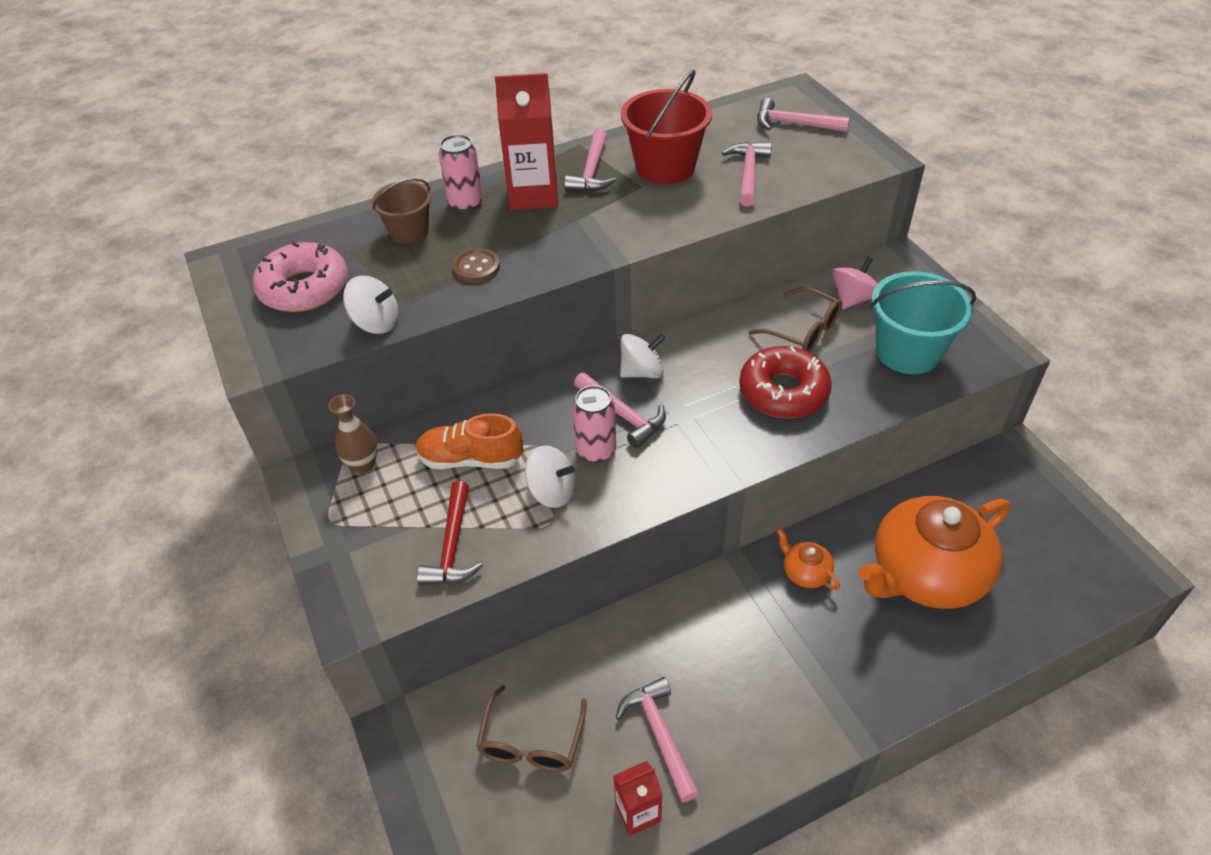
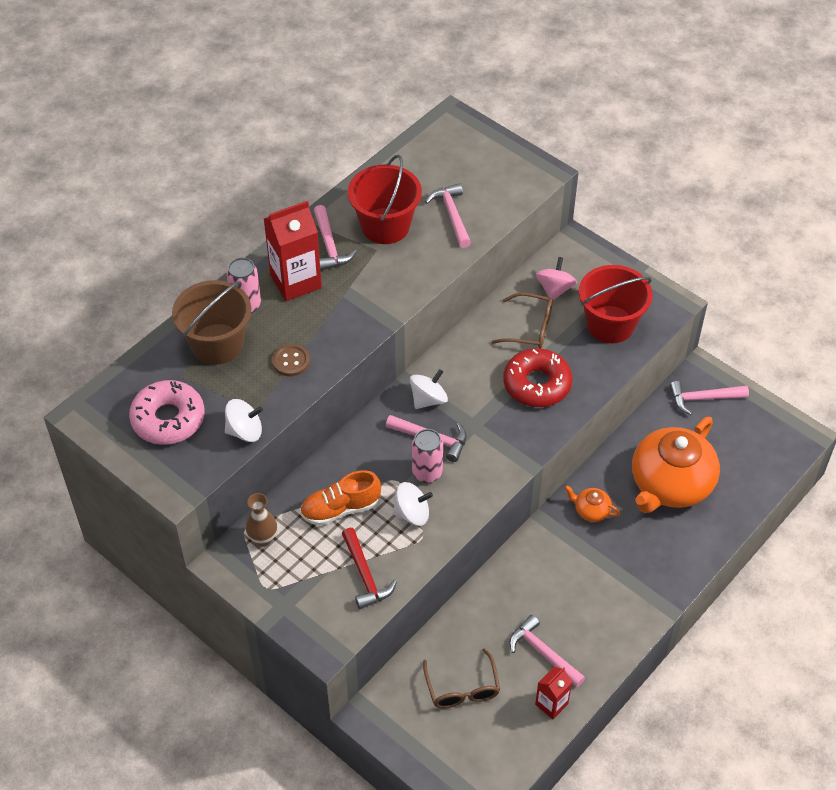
camera: 25 degrees left, 5 degrees up
(409, 231) = (217, 344): brown bucket -> brown bucket, size x1.62
(794, 124) = (465, 155): pink hammer -> pink hammer (703, 398)
(908, 352) = (610, 324): turquoise bucket -> red bucket

